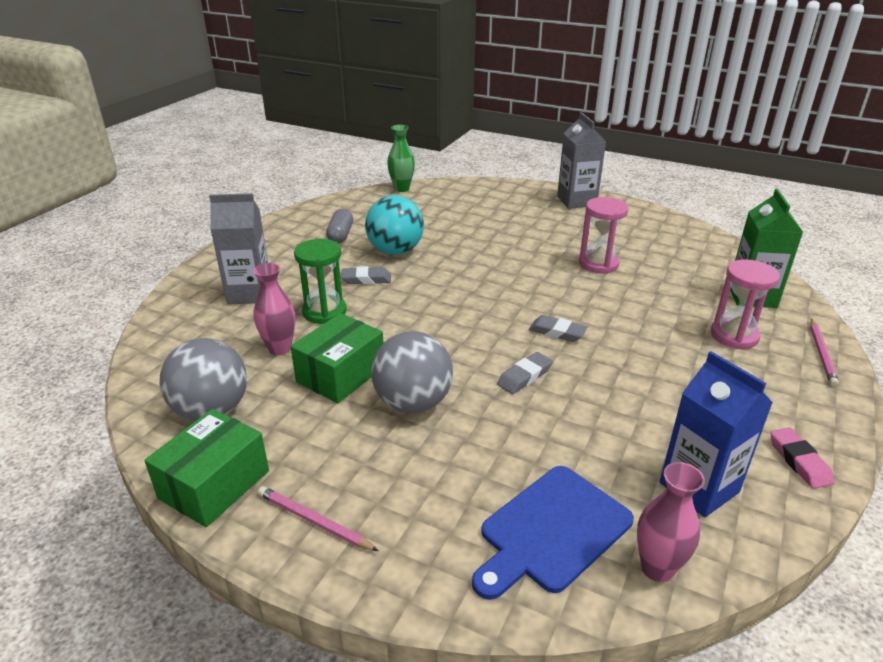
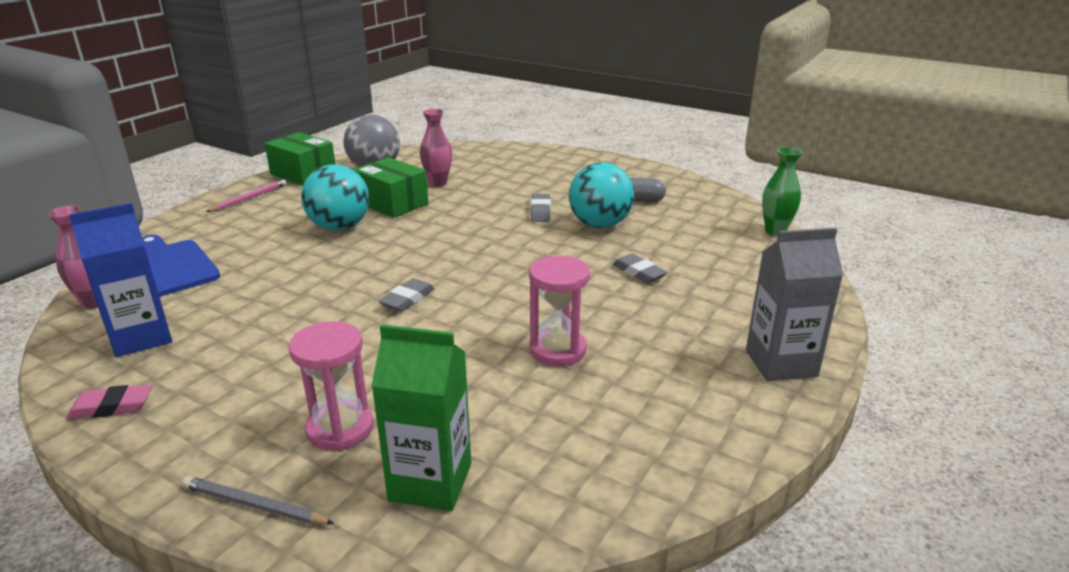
camera: 95 degrees right, 5 degrees down
(249, 293) = (525, 170): grey carton -> none
(324, 312) = (486, 196): green hourglass -> none
(413, 403) = (340, 227): grey ball -> turquoise ball
(524, 376) = (344, 274): grey eraser -> grey eraser (639, 272)
(822, 354) = (254, 505): pink pencil -> grey pencil

